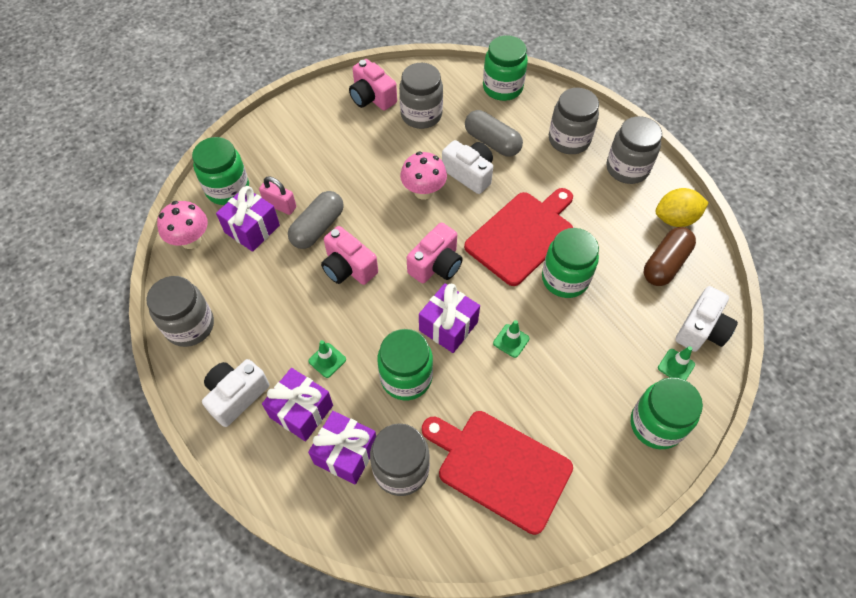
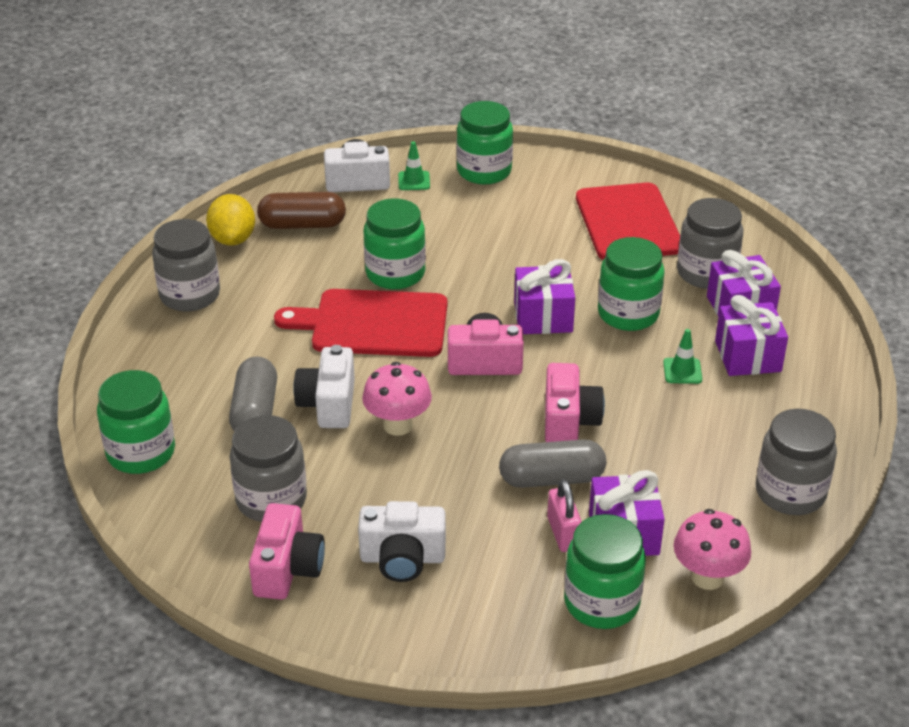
camera: 130 degrees left, 20 degrees down
(236, 396) = (797, 406): white camera -> white camera (402, 558)
(511, 341) = (507, 273): green traffic cone -> none
(569, 140) = (186, 354): grey jar -> none
(675, 219) = (233, 239): yellow lemon -> yellow lemon turned 45 degrees clockwise

